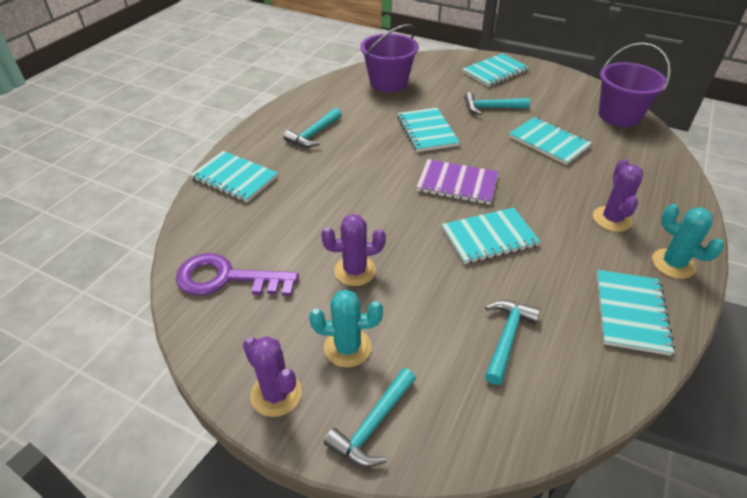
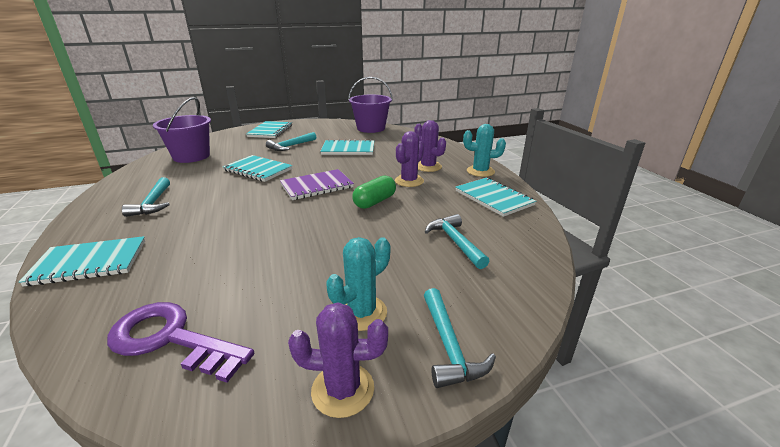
camera: 45 degrees left, 15 degrees down
(227, 278) = (171, 339): purple key -> purple key turned 60 degrees clockwise
(355, 271) = (303, 264): purple cactus -> purple cactus (409, 181)
(489, 237) = (374, 202): turquoise notebook -> green capsule

